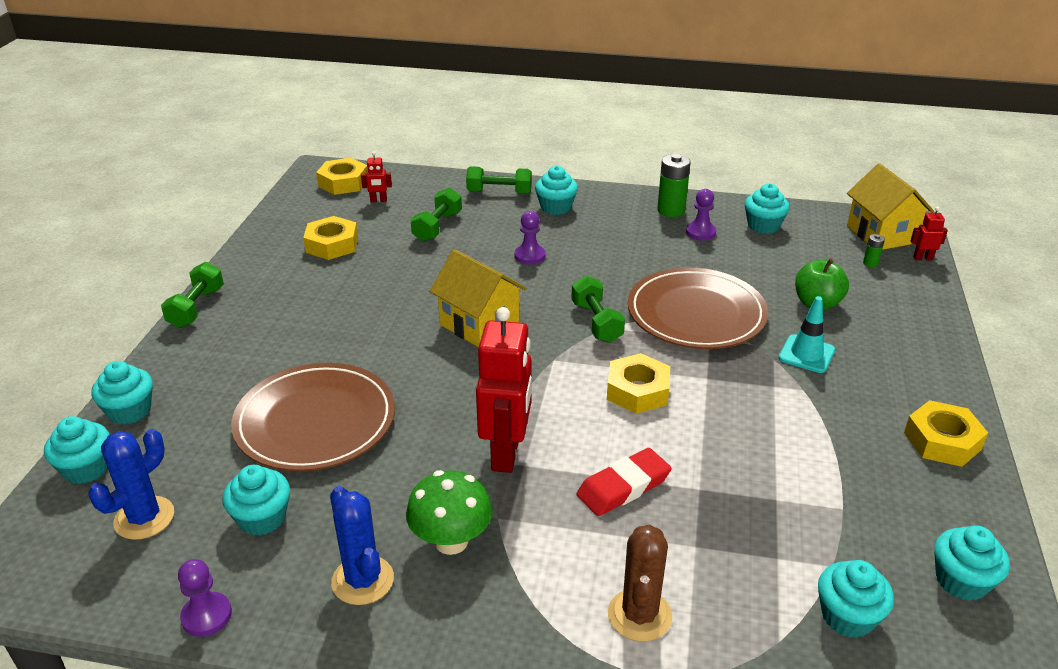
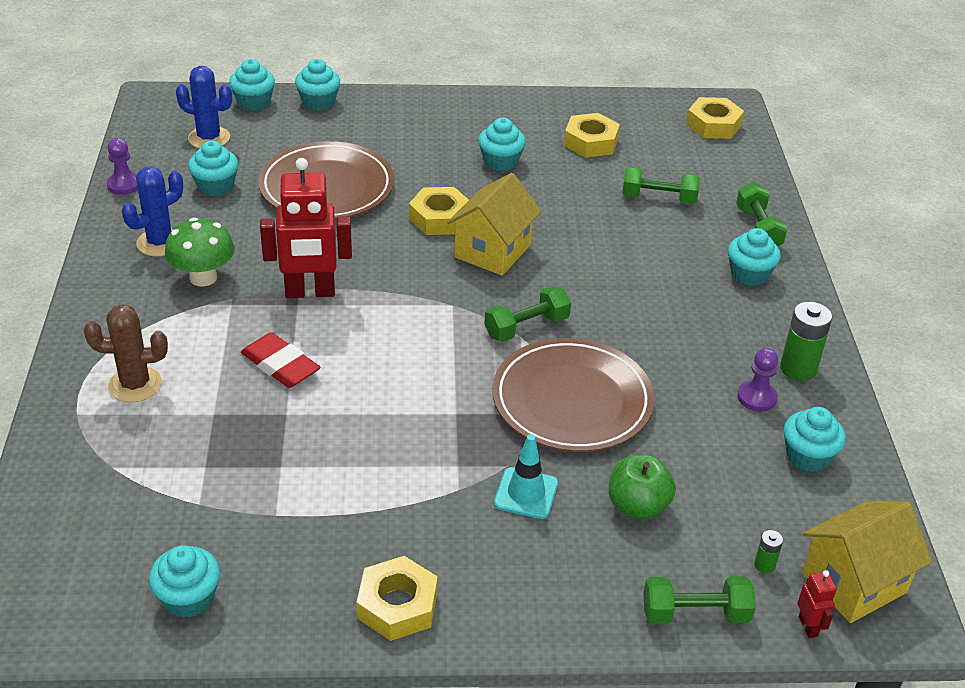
camera: 75 degrees right, 5 degrees up
(196, 308) = (458, 96): green dumbbell -> green dumbbell (695, 613)
(378, 200) = (690, 153): red robot -> none
(529, 256) = (633, 267): purple pawn -> none
(637, 391) = (419, 364): yellow nut -> yellow nut (440, 218)
(847, 616) = (140, 512): turquoise cupcake -> turquoise cupcake (500, 162)

